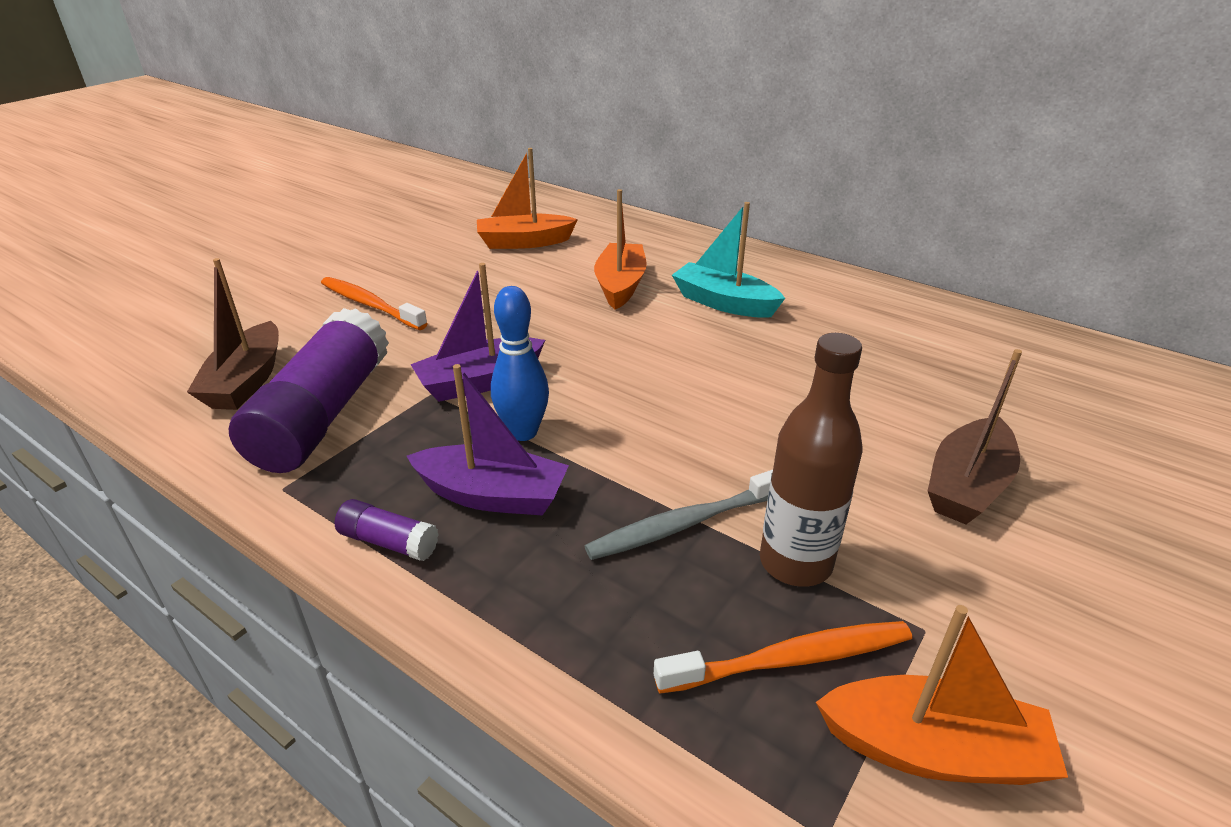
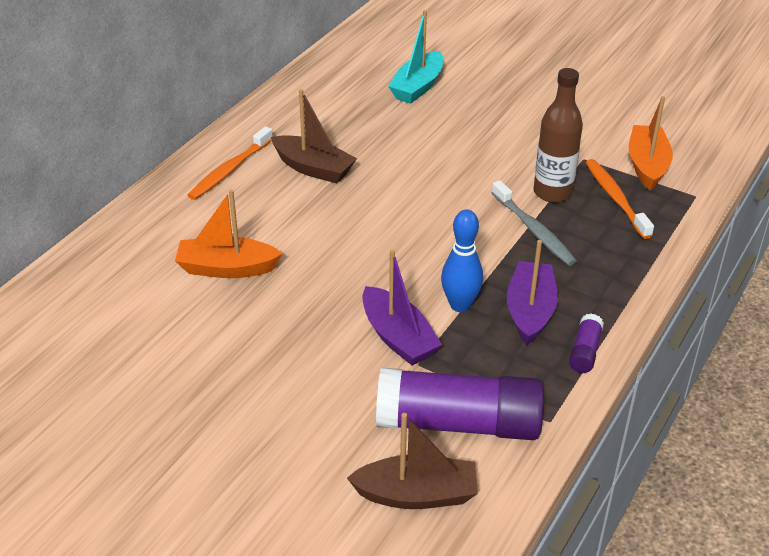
camera: 95 degrees left, 5 degrees up
(370, 305) = (264, 441): orange toothbrush -> orange toothbrush (229, 170)
(524, 242) = (118, 344): orange boat -> none
(724, 303) = (261, 209): turquoise boat -> turquoise boat (417, 87)
(967, 486) = (475, 130): brown boat -> brown boat (313, 168)

